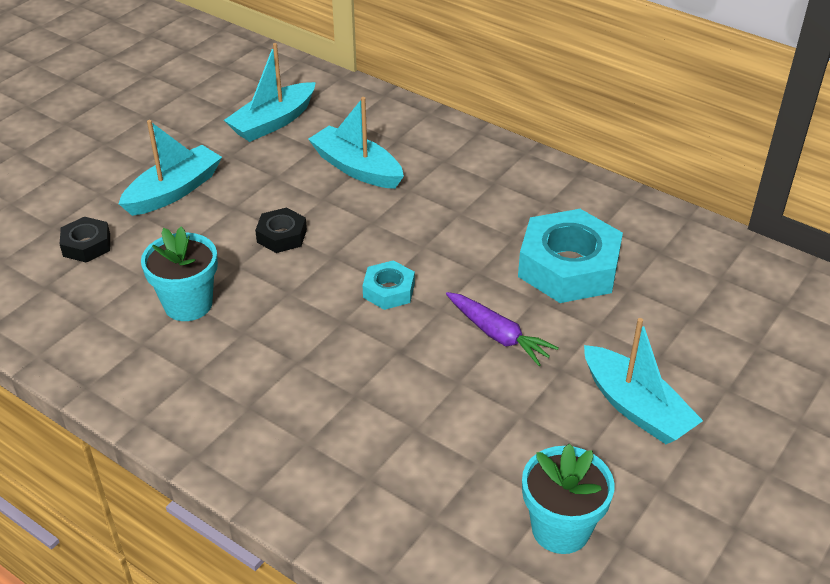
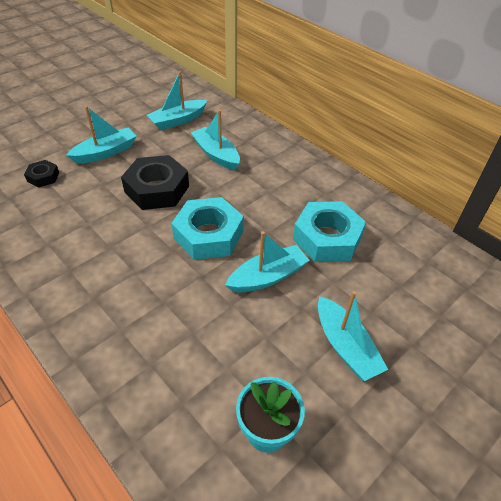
camera: 10 degrees right, 5 degrees up
(188, 304) = (85, 223): turquoise flower pot -> none
(281, 236) = (157, 189): black nut -> black nut, size x2.00
(389, 290) = (208, 235): turquoise nut -> turquoise nut, size x2.00
(498, 335) = (268, 277): purple carrot -> turquoise boat

